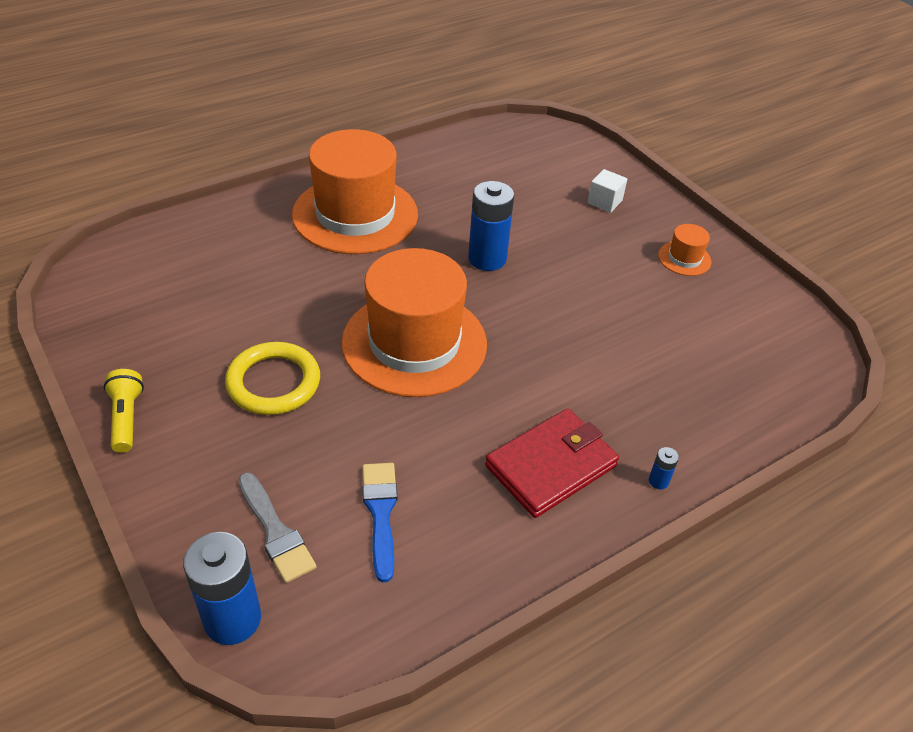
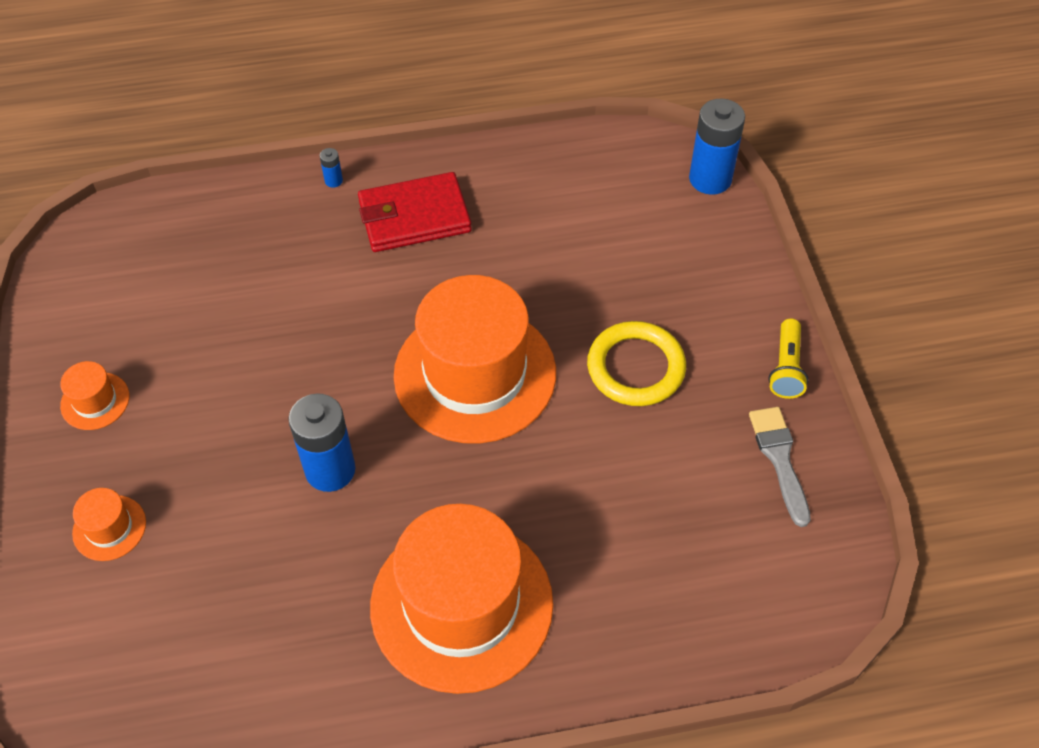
camera: 155 degrees left, 10 degrees up
(276, 532) = (665, 228): grey brush -> grey brush (779, 459)
(380, 513) = (576, 220): blue brush -> none
(604, 202) = (109, 528): white cube -> orange hat

